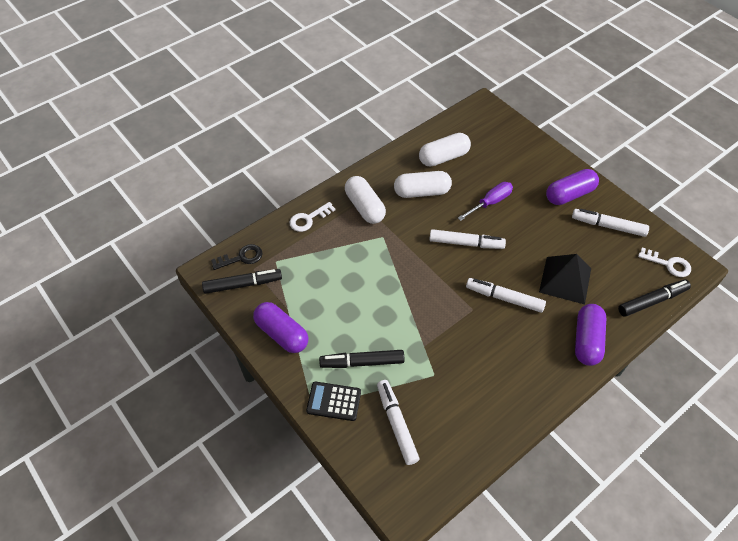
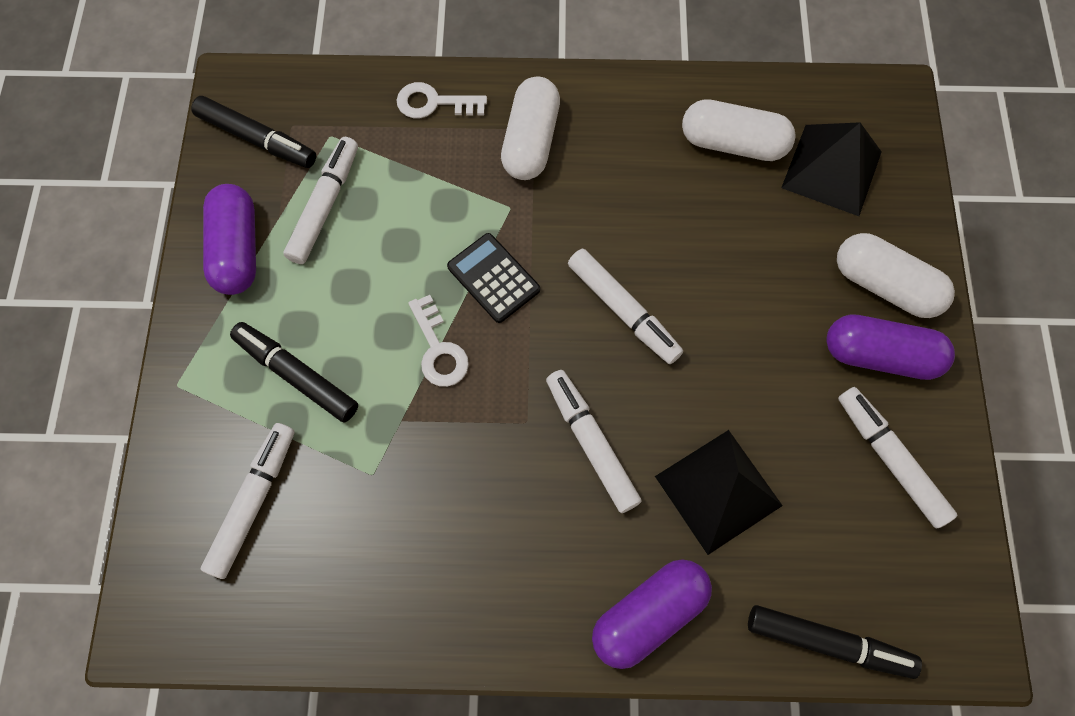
camera: 40 degrees right, 15 degrees up
(241, 257) = (292, 97): black key -> none
(303, 289) = (325, 205): none -> white marker
(334, 401) = (208, 400): black calculator -> black calculator (493, 278)
(422, 192) = (640, 177): white capsule -> white capsule (885, 285)
(488, 143) = (831, 169): none -> black pyramid
(490, 202) = (731, 272): purple screwdriver -> none
(668, 264) = (926, 605): white key -> white key (438, 348)

